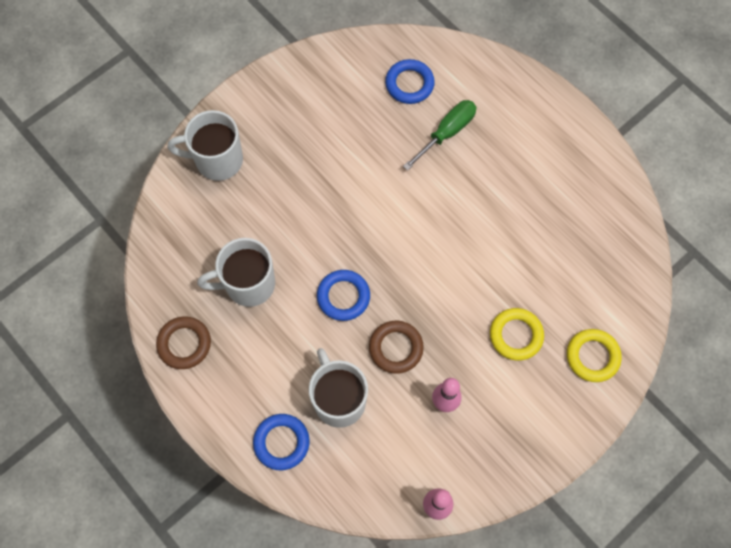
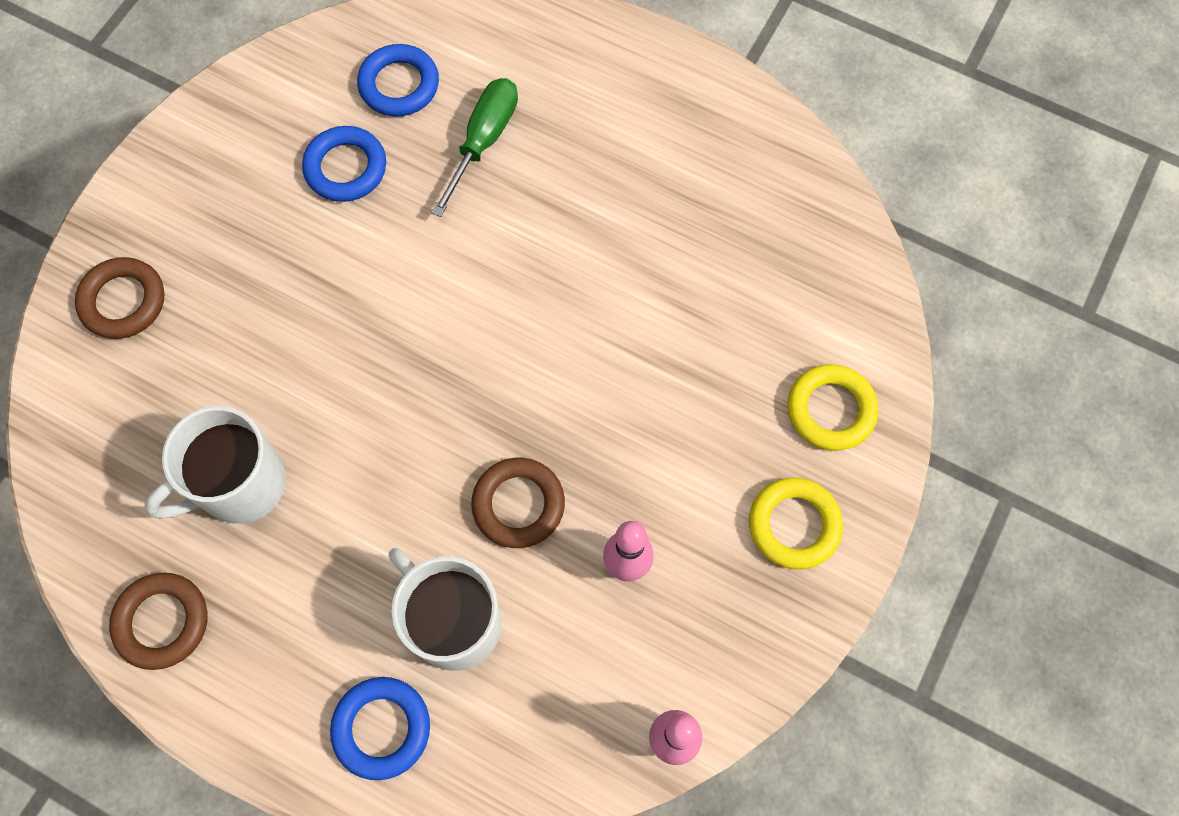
camera: 20 degrees left, 0 degrees up
(217, 160) = (123, 301): white mug -> brown ring
(343, 296) = (405, 451): blue ring -> blue ring (346, 168)
(516, 335) = (701, 418): yellow ring -> yellow ring (794, 525)

